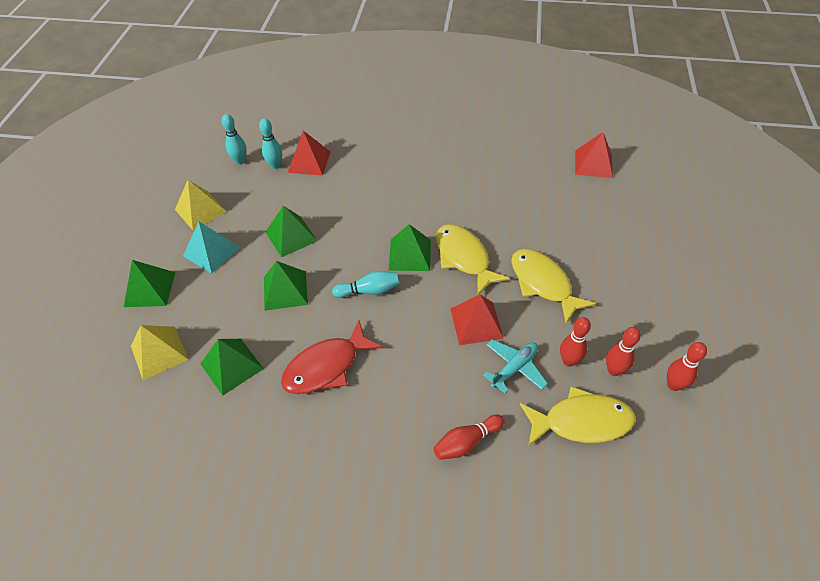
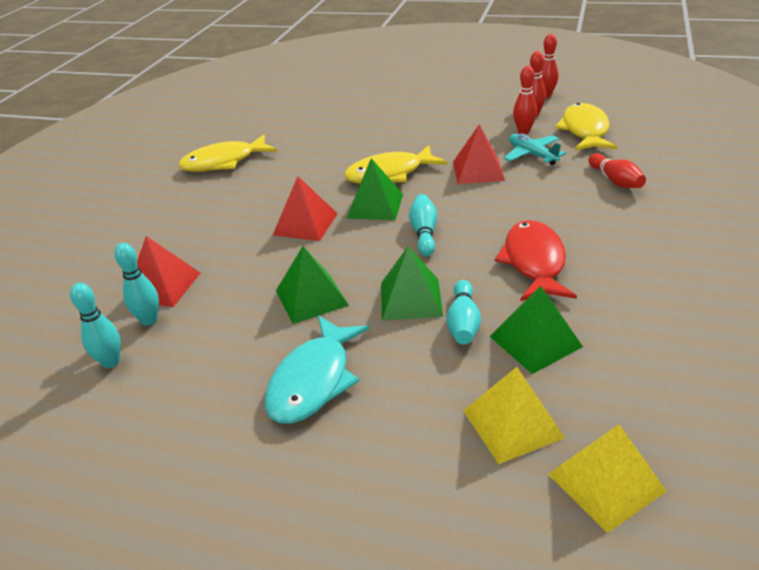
camera: 80 degrees left, 15 degrees down
(149, 289) = (378, 454): green pyramid -> none
(200, 210) = (210, 403): yellow pyramid -> yellow pyramid (606, 482)
(211, 251) = (313, 380): turquoise pyramid -> turquoise fish
(256, 322) = (463, 323): none -> turquoise bowling pin
(326, 367) = (534, 262): red fish -> red fish turned 150 degrees counterclockwise
(543, 283) = (434, 136): yellow fish -> yellow fish (224, 162)
(593, 164) = (285, 104): red pyramid -> red pyramid (305, 224)

